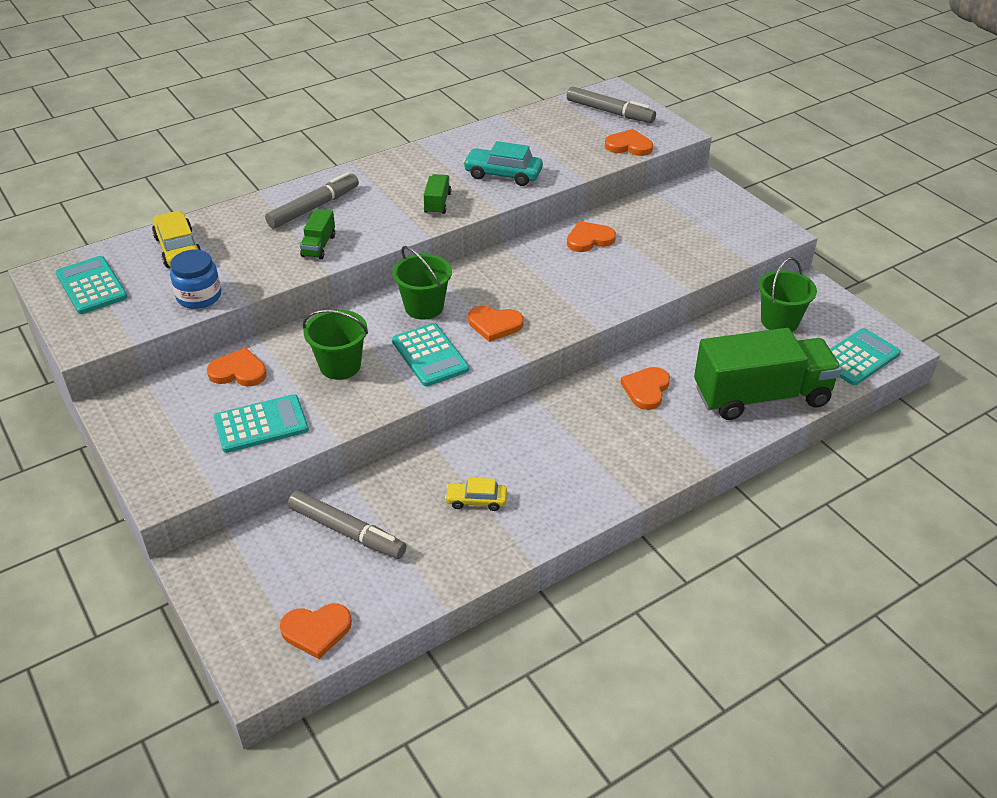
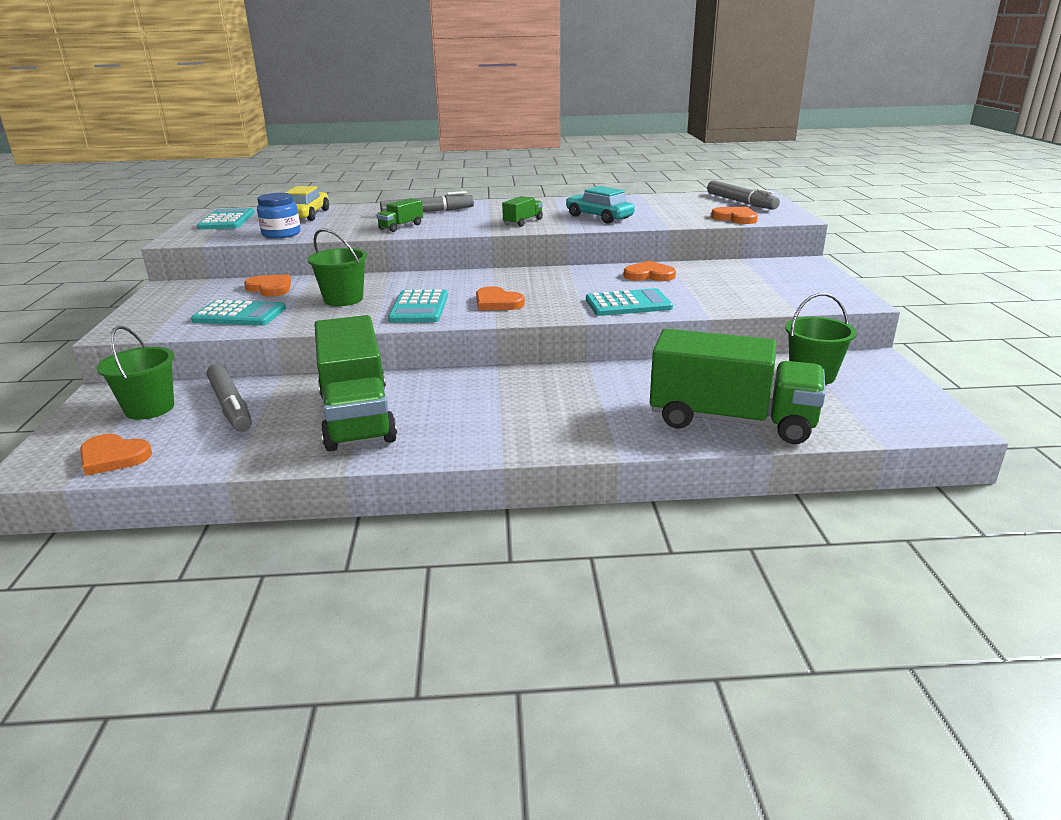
camera: 30 degrees right, 15 degrees down
(424, 307) = (454, 284): green bucket -> green bucket (149, 408)
(476, 500) = (357, 417): yellow car -> green truck
(646, 389) = (610, 388): orange heart -> none
(858, 358) = (886, 420): turquoise calculator -> turquoise calculator (628, 304)

